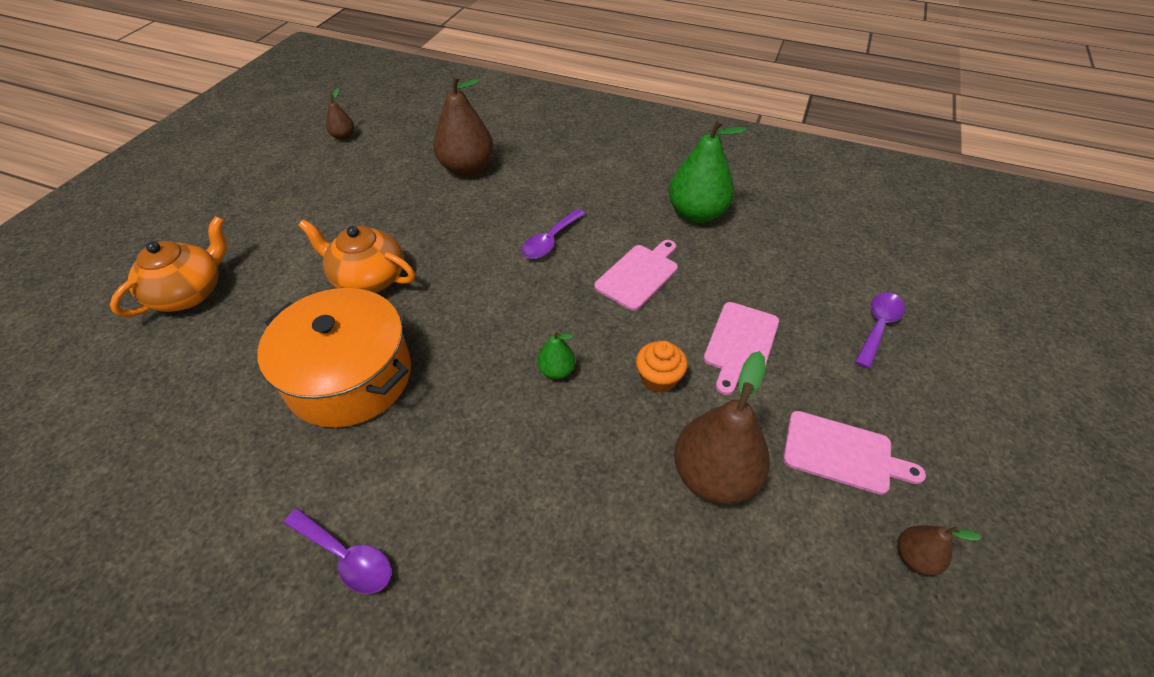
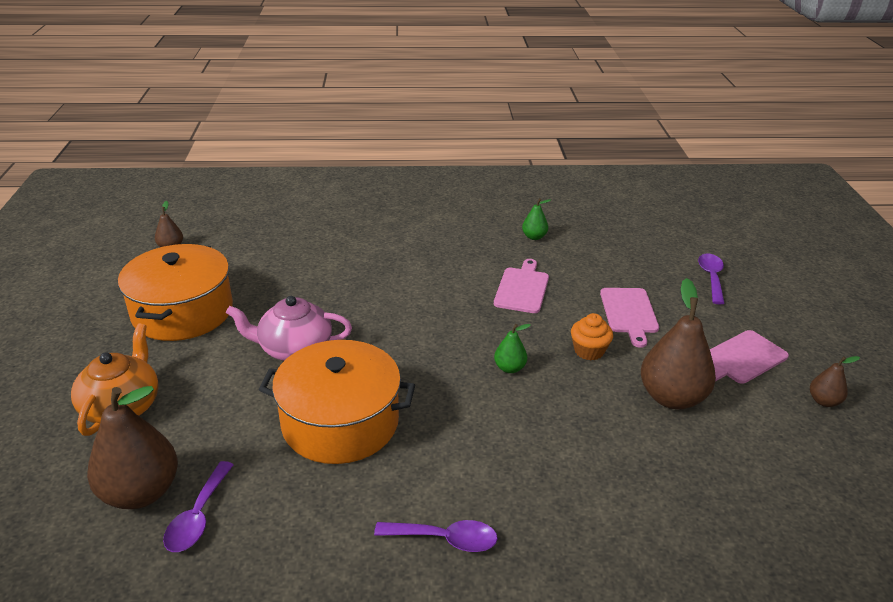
camera: 25 degrees left, 15 degrees down
(304, 208) = (183, 312): none -> orange pot
(368, 278) = (294, 349): orange teapot -> pink teapot
(467, 168) = (315, 247): brown pear -> brown pear (141, 492)
(550, 241) = (433, 283): purple spoon -> purple spoon (198, 516)
(696, 213) = (534, 237): green pear -> green pear, size x0.48
(842, 453) = (742, 358): pink cutting board -> pink cutting board turned 150 degrees clockwise

